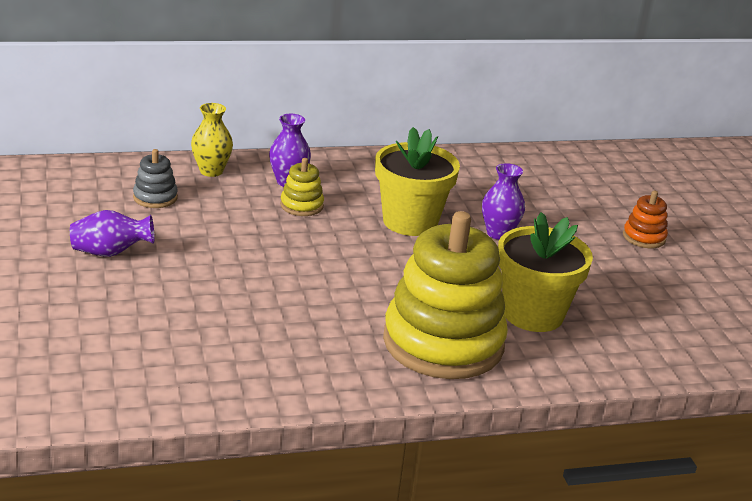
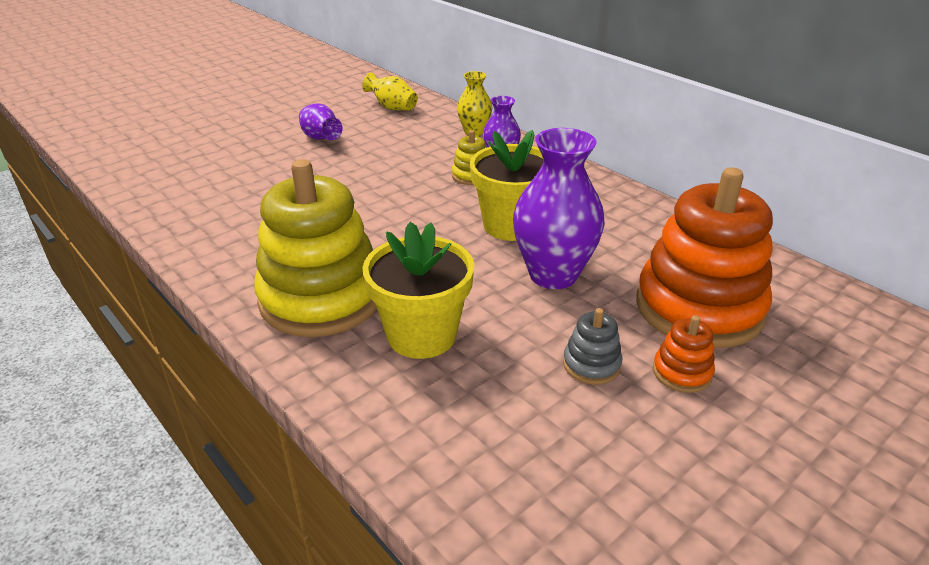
camera: 65 degrees right, 5 degrees up
(86, 189) = (392, 108): none -> yellow vase
(155, 197) = (410, 128): grey stacking toy -> grey stacking toy (591, 365)
(498, 233) = (553, 275): purple vase -> purple vase, size x1.80
(583, 201) = (699, 308): none -> orange stacking toy

